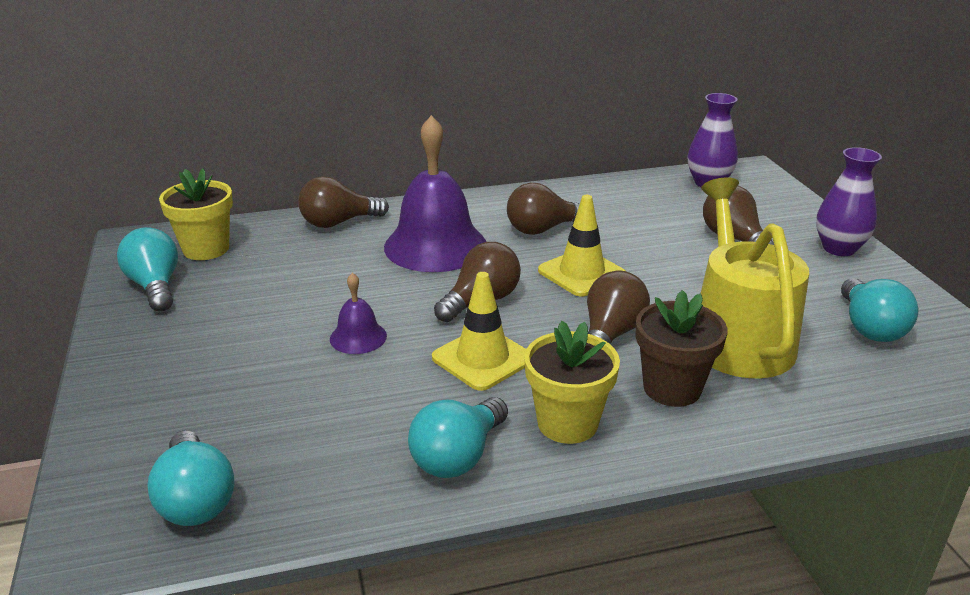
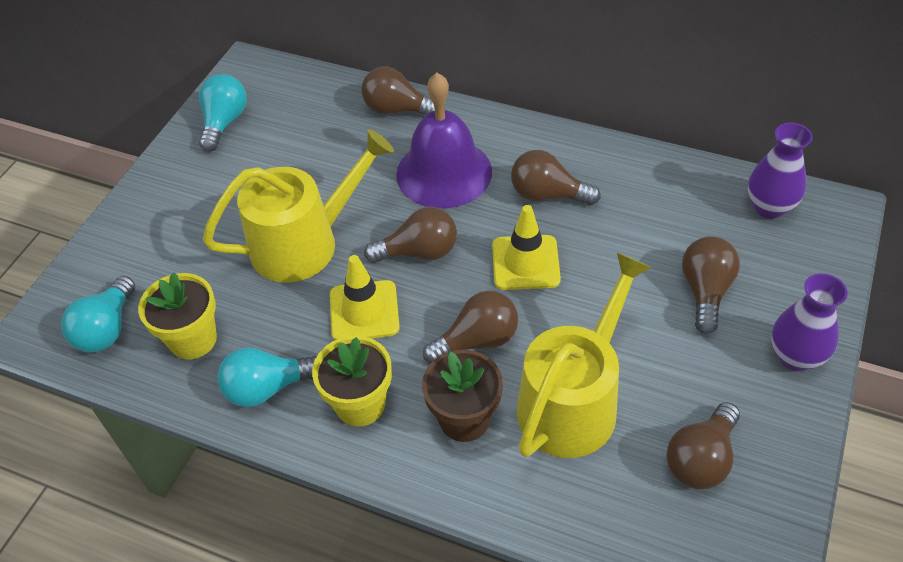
camera: 40 degrees right, 20 degrees up
(206, 249) = (284, 97): yellow flower pot -> yellow flower pot (193, 339)
(358, 337) = (304, 243): purple bell -> yellow watering can
(869, 327) = (701, 459): turquoise light bulb -> brown light bulb

